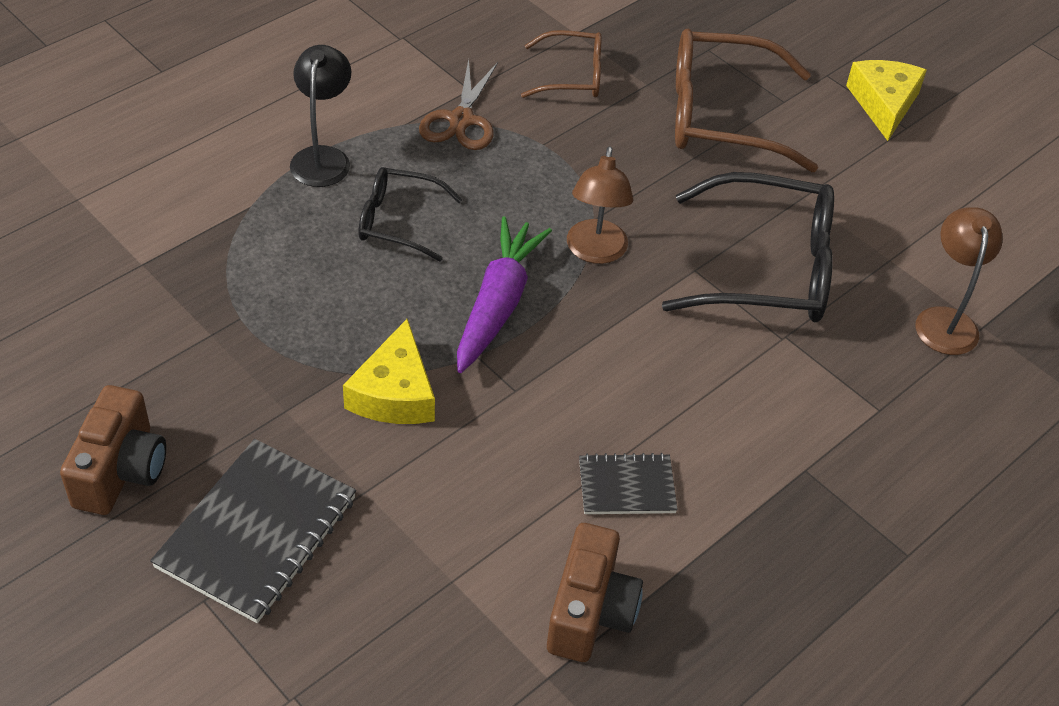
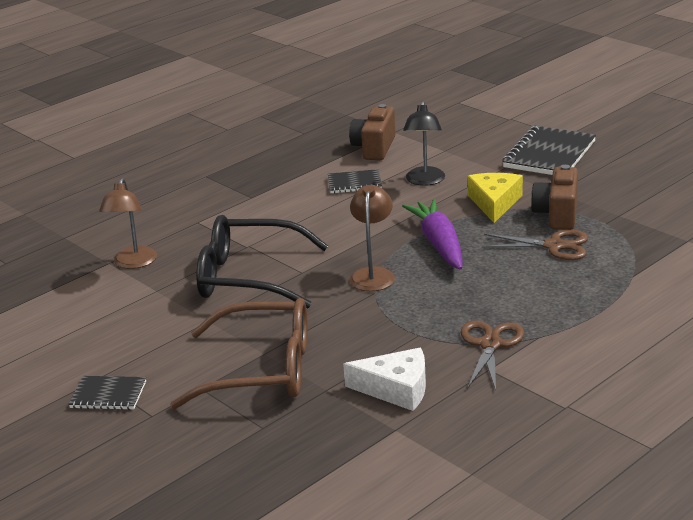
camera: 175 degrees left, 20 degrees down
(121, 470) = (634, 165): brown camera -> brown camera (557, 214)
(323, 157) = (594, 308): black lamp -> black lamp (425, 181)
(333, 276) = (554, 246): none -> brown scissors
(398, 221) = (520, 277): black glasses -> none
(498, 304) = (439, 244): purple carrot -> purple carrot turned 150 degrees clockwise
(572, 76) = (396, 389): brown glasses -> white cheese
(883, 104) = (108, 395): yellow cheese -> black notebook

